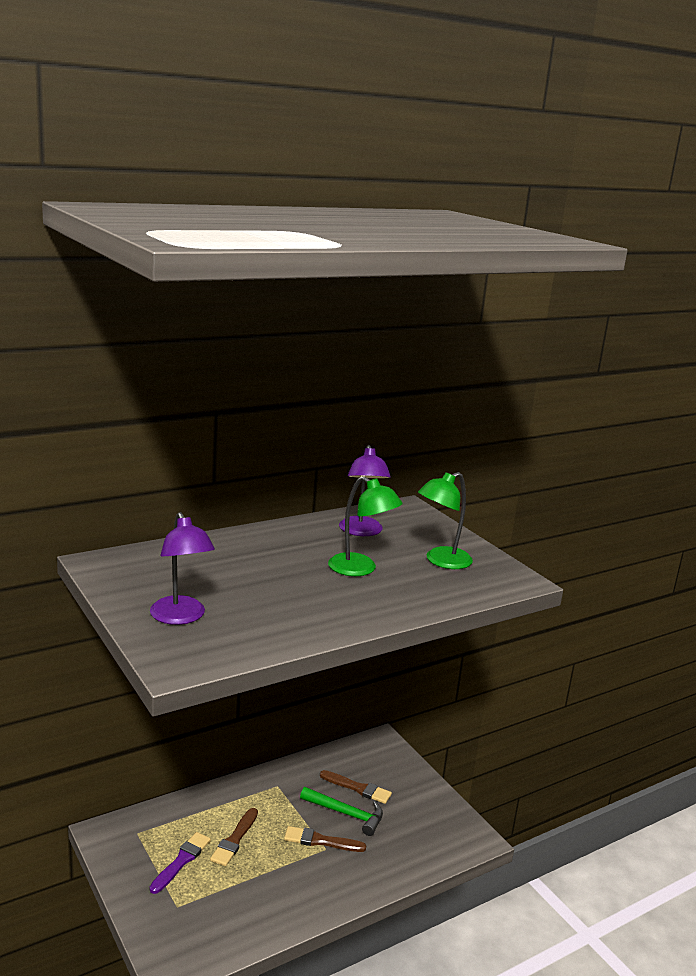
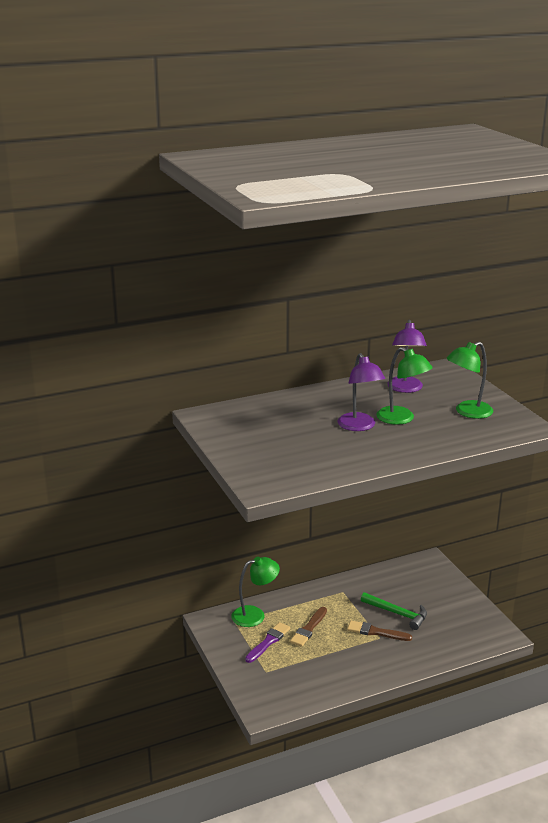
camera: 10 degrees right, 5 degrees up
(165, 822) = (255, 615): none -> green lamp
(181, 617) = (264, 455): purple lamp -> purple lamp (359, 426)
(357, 788) = (408, 595): brown brush -> none

